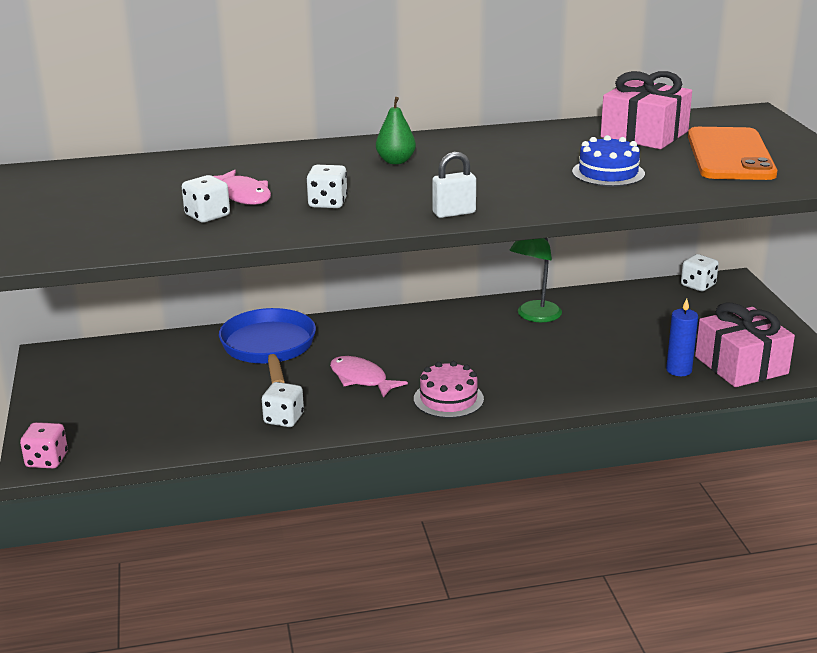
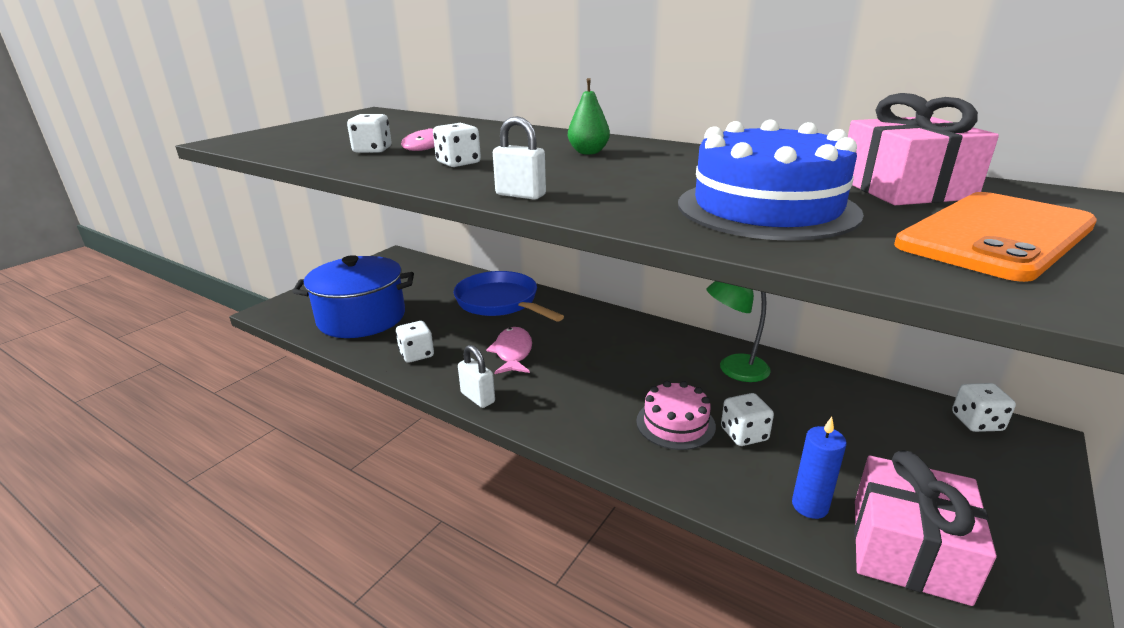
camera: 45 degrees right, 0 degrees up
(47, 460) = (275, 312): pink dice -> none
(160, 420) = (361, 318): none -> blue pot
(269, 348) = (500, 302): blue pan -> blue pan turned 75 degrees counterclockwise
(397, 419) = (478, 398): none -> white padlock
(448, 399) = (541, 403): pink cake -> pink cake (675, 423)
(597, 352) = (744, 434): none -> white dice
(608, 173) = (766, 208): blue cake -> blue cake, size x1.76

